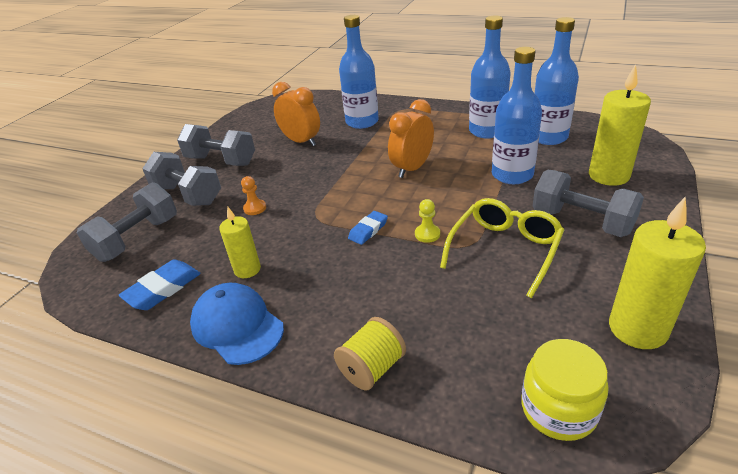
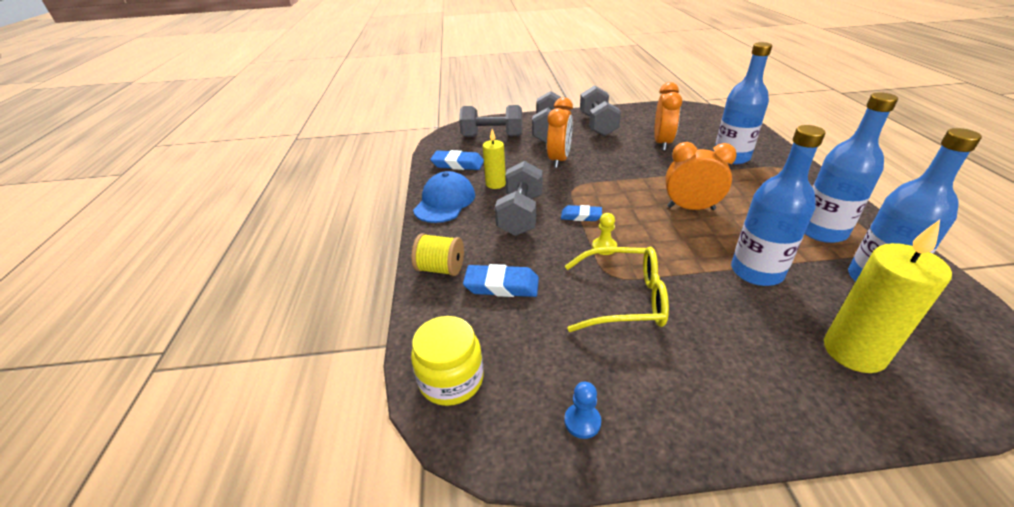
camera: 60 degrees right, 0 degrees up
(255, 208) = (559, 160): orange pawn -> orange clock
(436, 324) = (501, 285): none -> blue eraser
(581, 222) = (725, 345): grey dumbbell -> grey dumbbell (520, 215)
(637, 329) = (582, 421): yellow candle -> blue pawn

